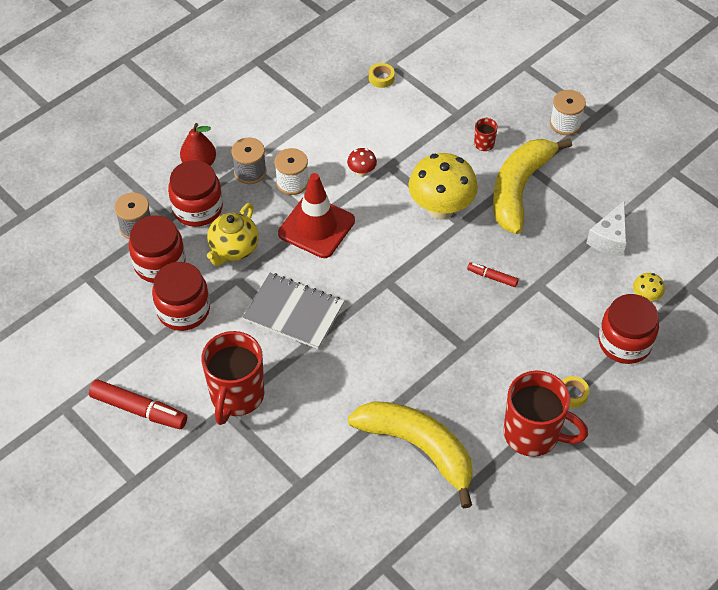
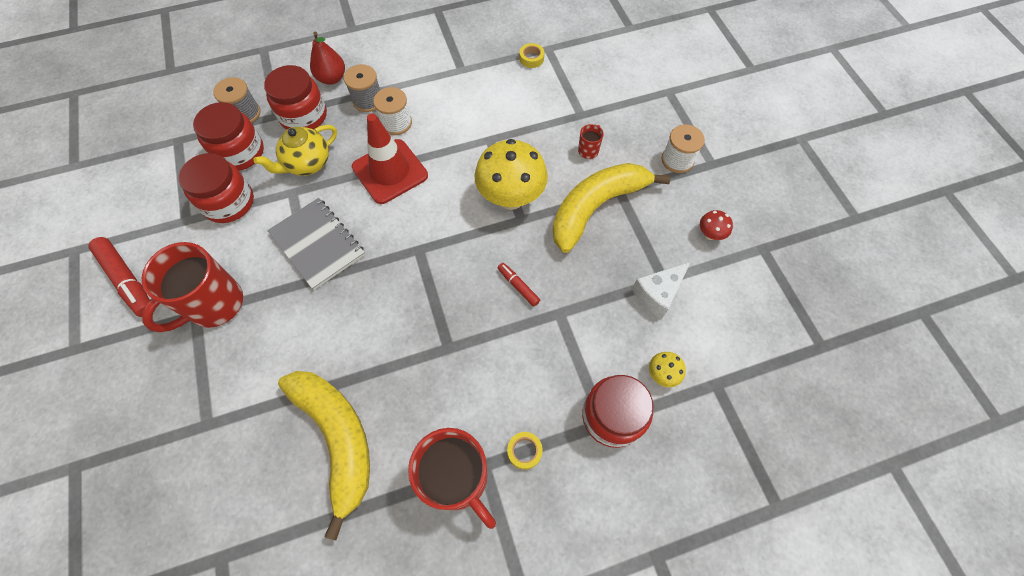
camera: 25 degrees right, 10 degrees up
(362, 172) = (461, 136): red mushroom -> red mushroom (710, 234)

